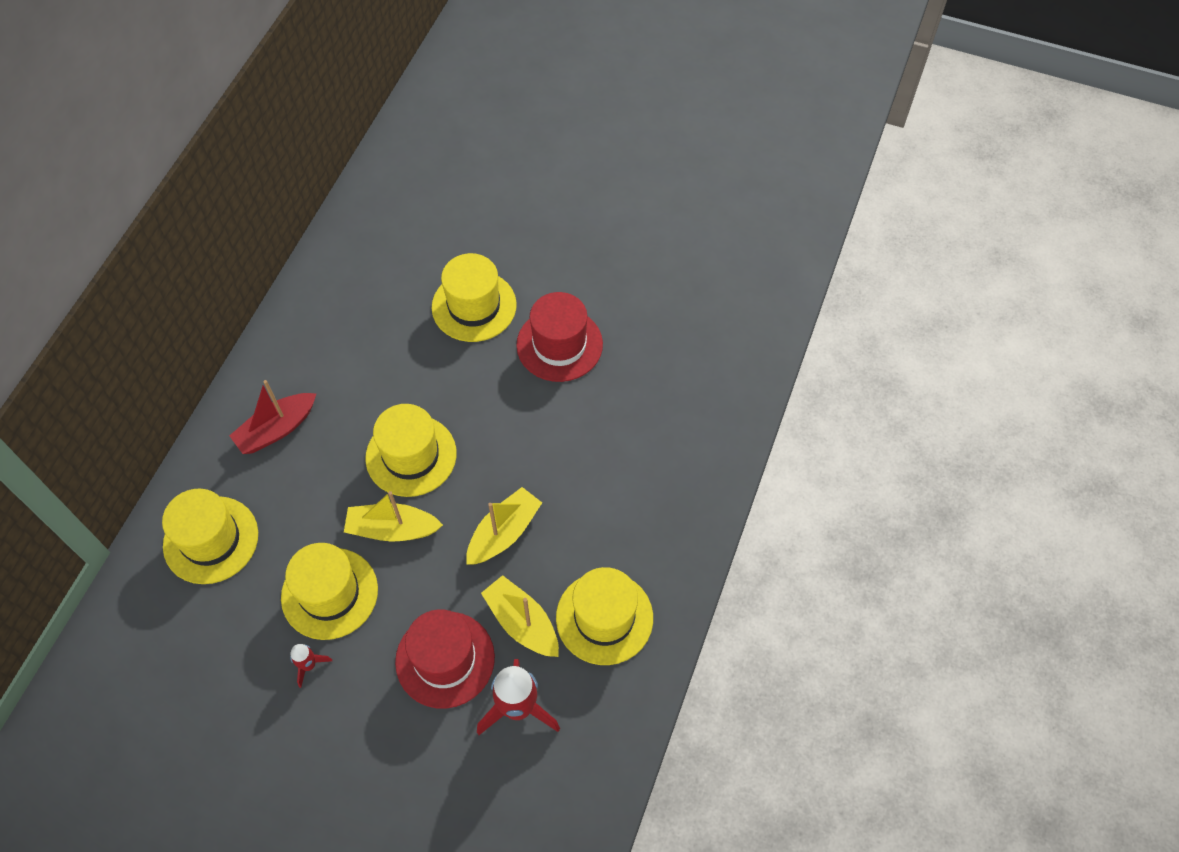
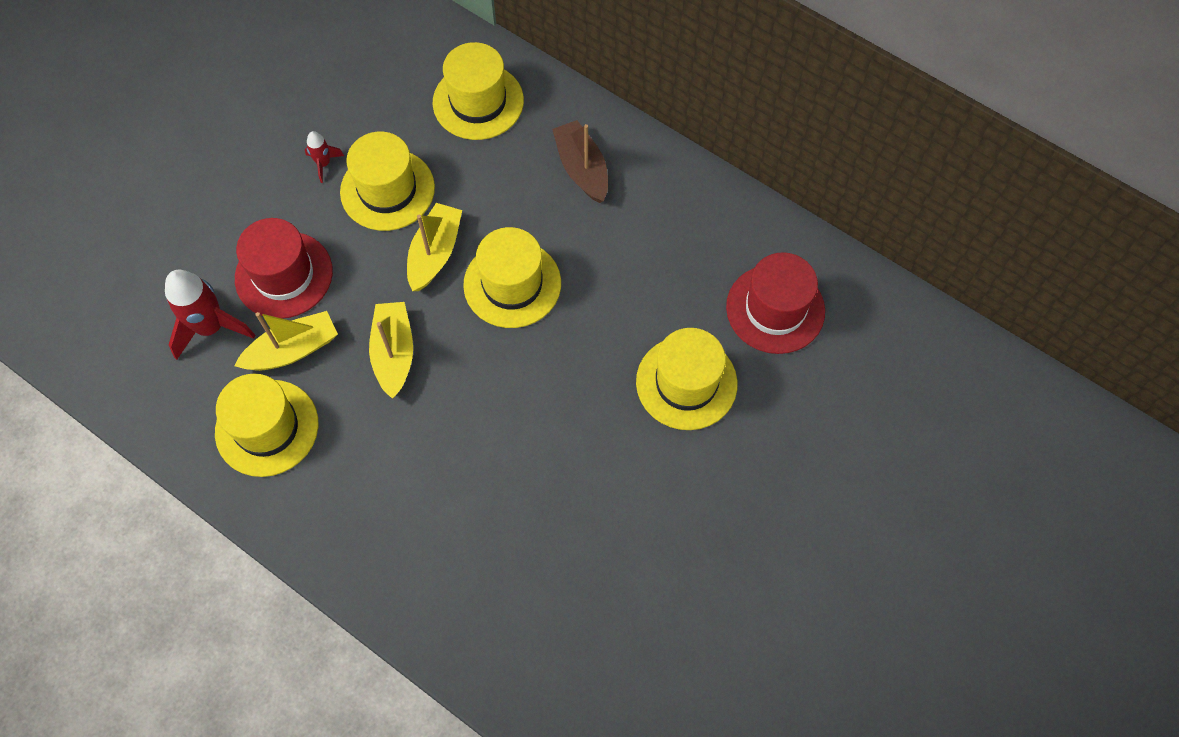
camera: 105 degrees right, 5 degrees up
(277, 429) = (582, 169): red boat -> brown boat
(503, 533) = (394, 353): yellow boat -> yellow boat turned 150 degrees counterclockwise
(559, 345) = (608, 464): red hat -> red hat (775, 309)

